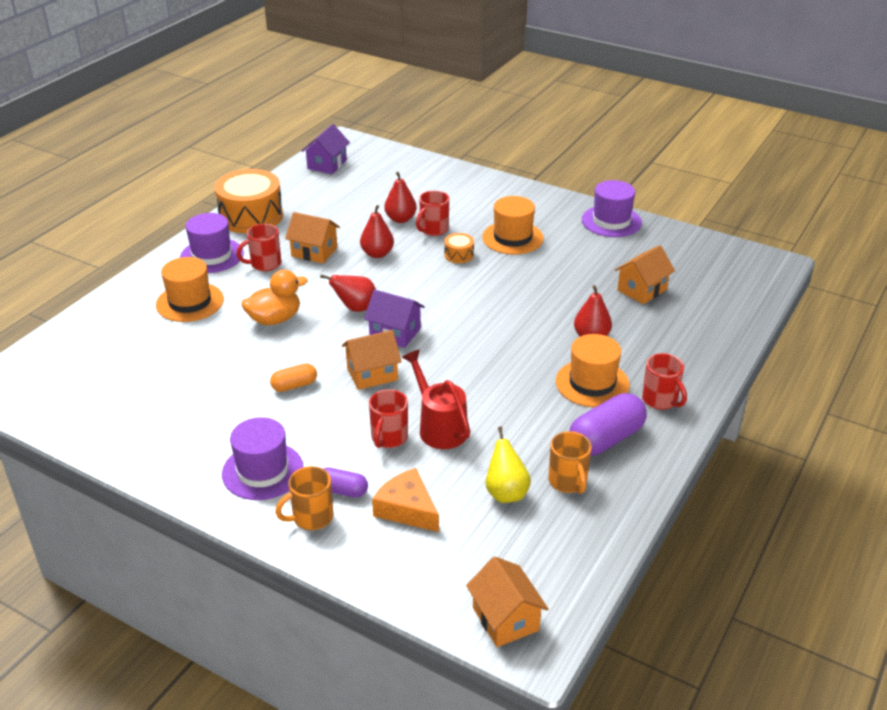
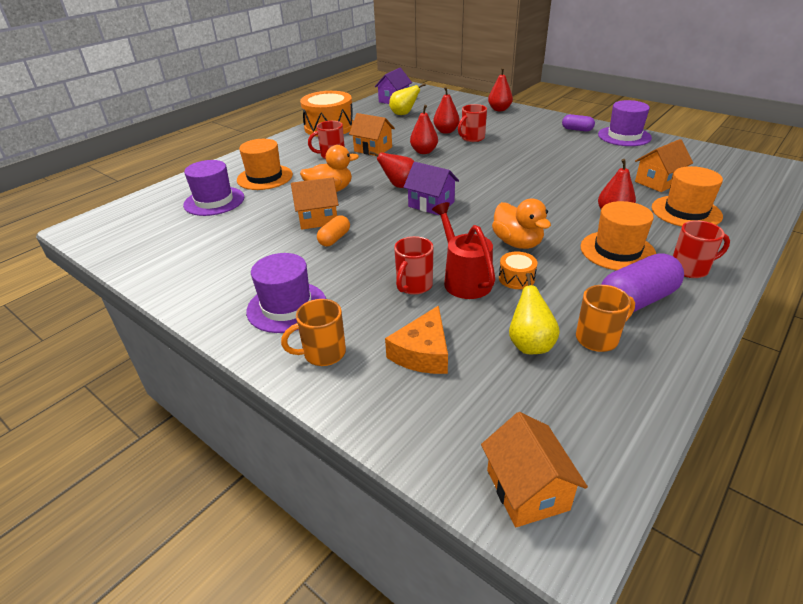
camera: 10 degrees right, 0 degrees up
(212, 255) = (292, 149): purple hat -> purple hat (214, 201)
(294, 385) = (334, 239): orange capsule -> orange capsule turned 45 degrees counterclockwise
(342, 491) = (359, 330): purple capsule -> purple capsule (577, 129)
(344, 190) = (404, 114): none -> yellow pear
(372, 374) = (406, 233): orange house -> orange house (318, 219)
(407, 509) = (423, 353): orange cheese -> orange cheese turned 120 degrees counterclockwise
(459, 255) = (492, 154): orange drum -> orange drum (516, 278)
(464, 179) = (499, 109): none -> red pear
(491, 379) = (517, 243): none -> orange duck
(512, 238) = (538, 144): orange hat -> orange hat (686, 212)
(568, 482) = (598, 338): orange mug -> orange mug turned 105 degrees counterclockwise
(660, 400) = (690, 269): red mug -> red mug turned 75 degrees counterclockwise

